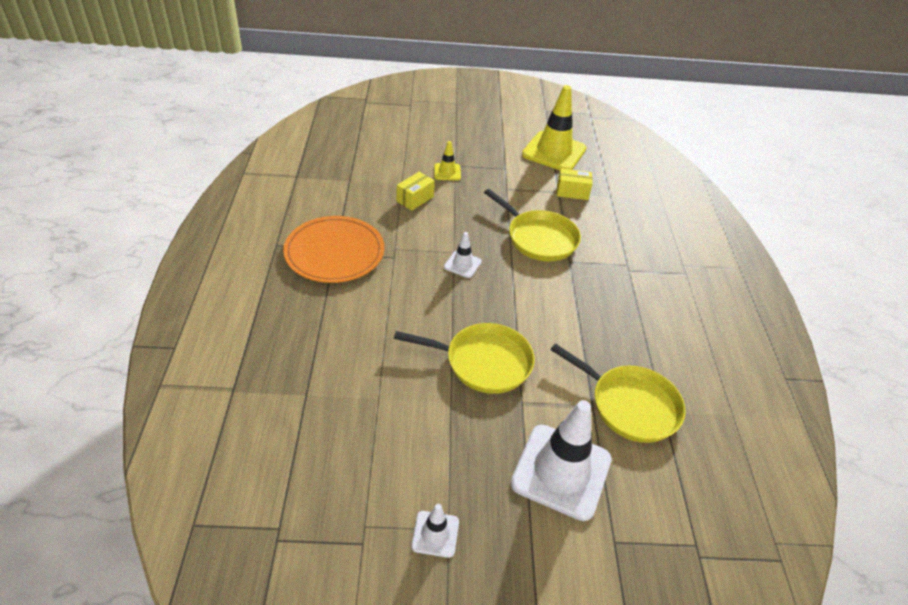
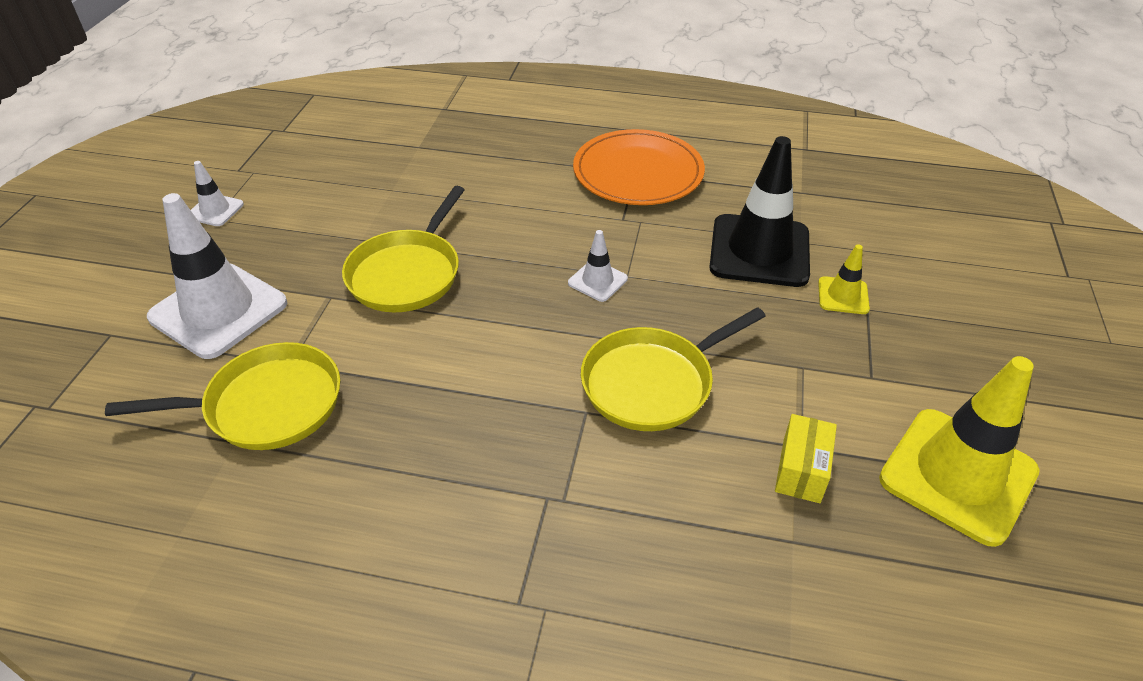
camera: 105 degrees right, 0 degrees up
(415, 199) = (759, 251): yellow box -> black traffic cone
(630, 405) = (267, 405): yellow pan -> yellow pan turned 150 degrees counterclockwise

